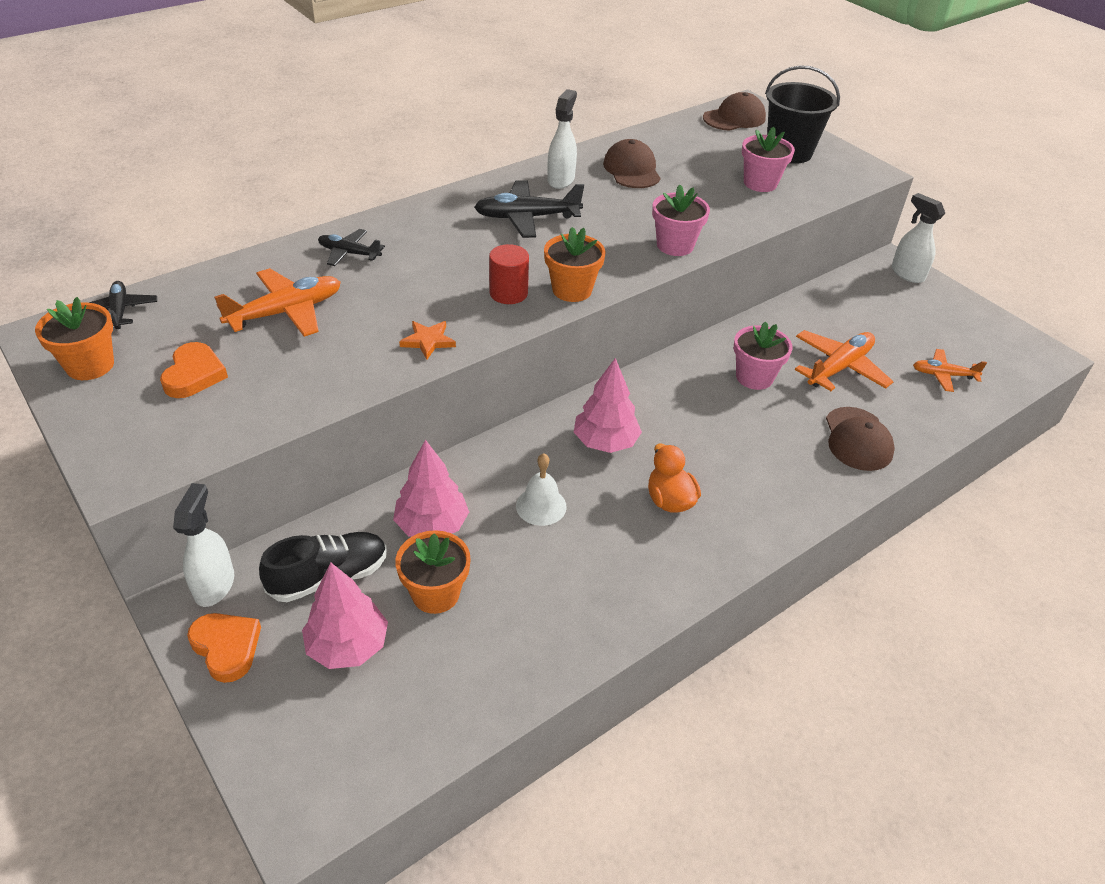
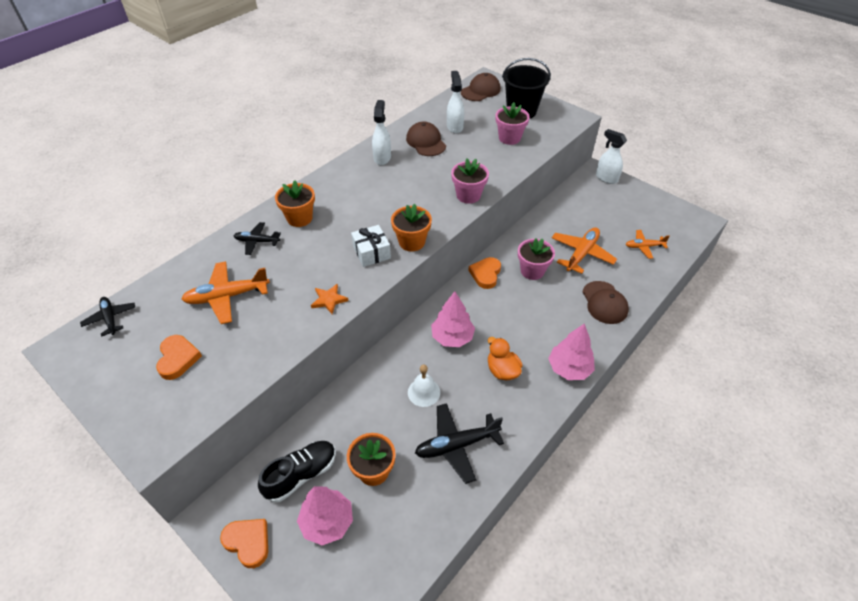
camera: 10 degrees left, 5 degrees up
(90, 365) = (102, 366): orange flower pot -> orange flower pot (299, 218)
(215, 585) = (227, 498): white spray bottle -> white spray bottle (454, 127)
(286, 312) = (227, 296): orange plane -> orange plane turned 150 degrees counterclockwise
(432, 525) = (358, 421): pink tree -> pink tree (569, 368)
(508, 293) = (371, 252): red cylinder -> white gift
(527, 217) = (368, 191): black plane -> black plane (456, 445)
(680, 369) = (485, 274): none -> orange heart

